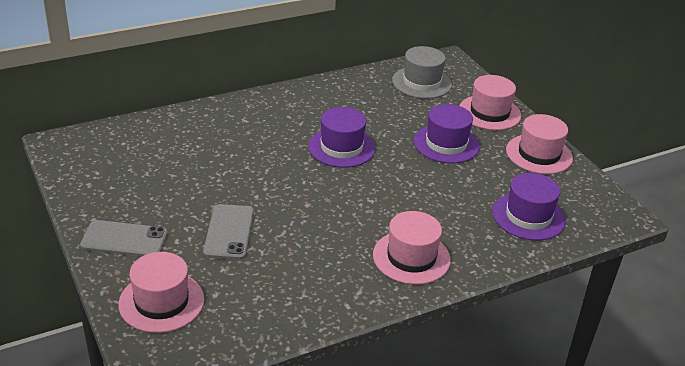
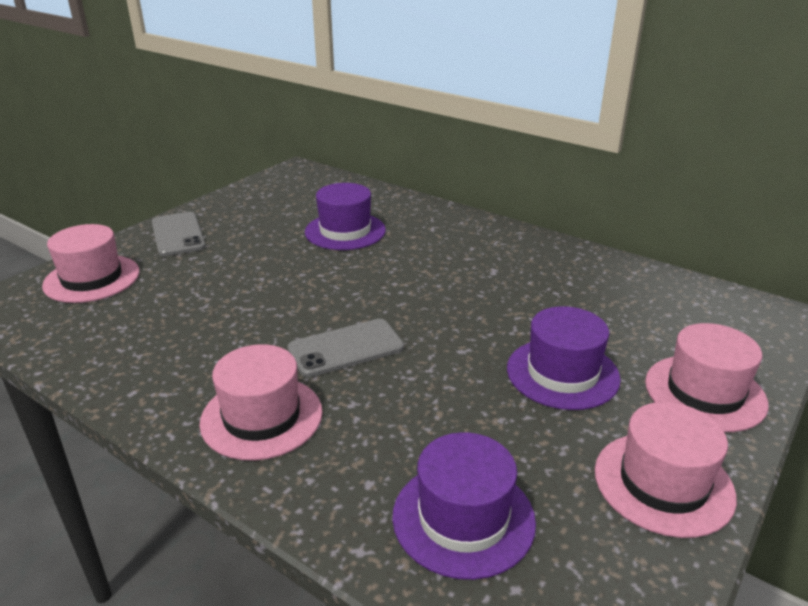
camera: 65 degrees right, 5 degrees down
(229, 232) = (225, 278): grey phone -> grey phone (346, 348)
(341, 147) = (451, 296): purple hat -> purple hat (345, 231)
(421, 82) = (683, 310): grey hat -> none

